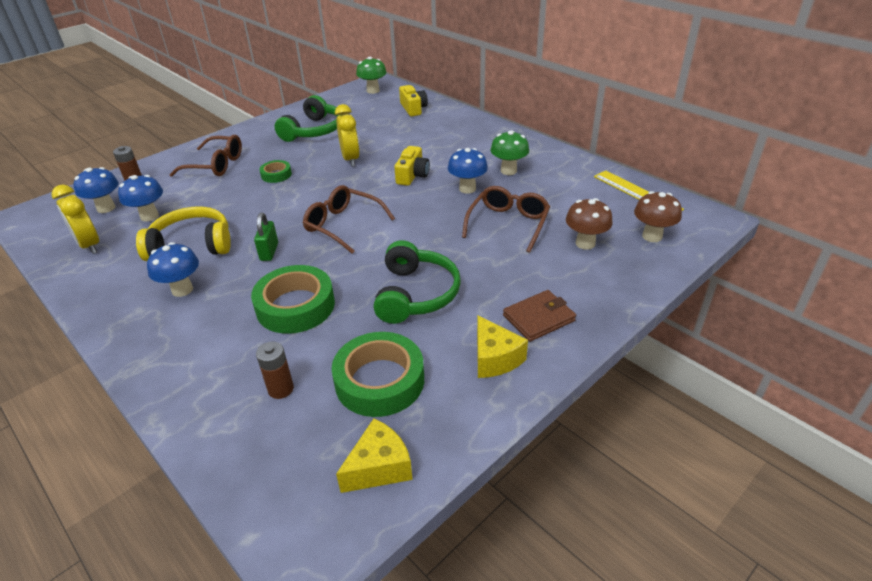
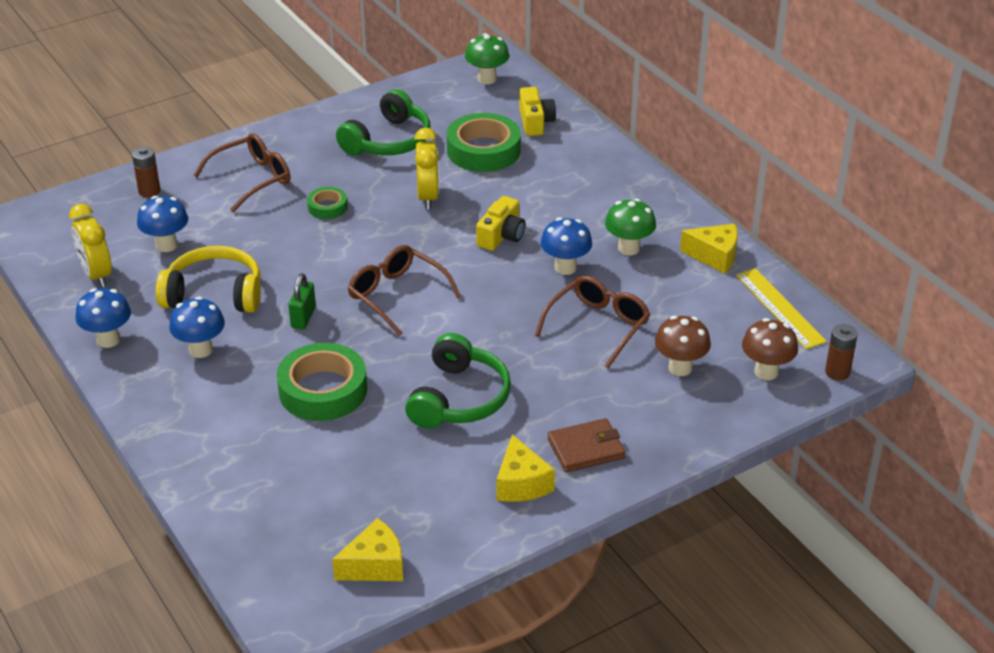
camera: 10 degrees right, 0 degrees up
(106, 208) = (114, 225): blue mushroom -> blue mushroom (108, 340)
(216, 165) = (252, 179): brown glasses -> brown glasses turned 60 degrees counterclockwise
(281, 389) = (293, 477): brown battery -> brown battery (837, 372)
(379, 381) = (395, 486): green tape -> green tape (483, 150)
(572, 167) = (715, 256): none -> yellow cheese

